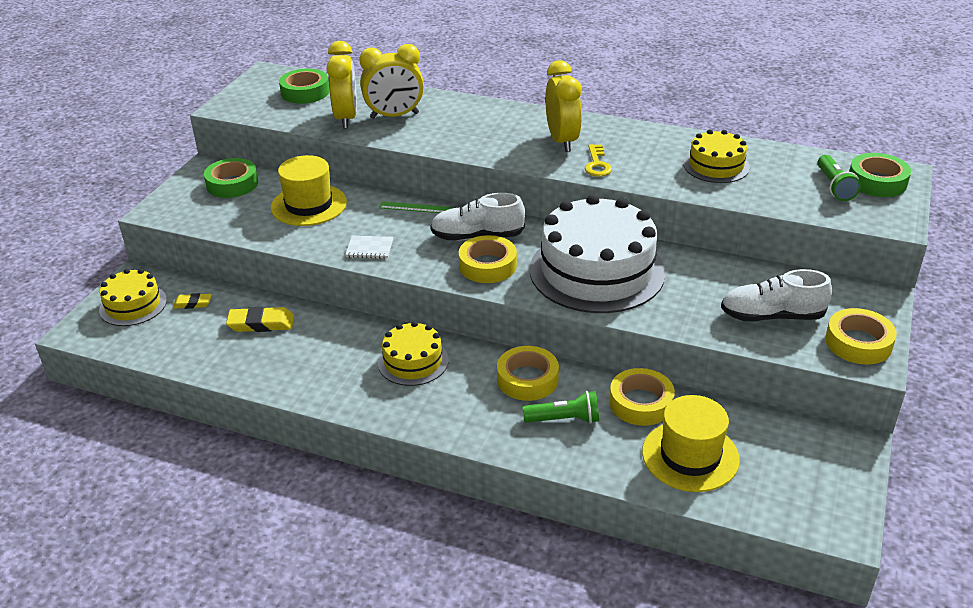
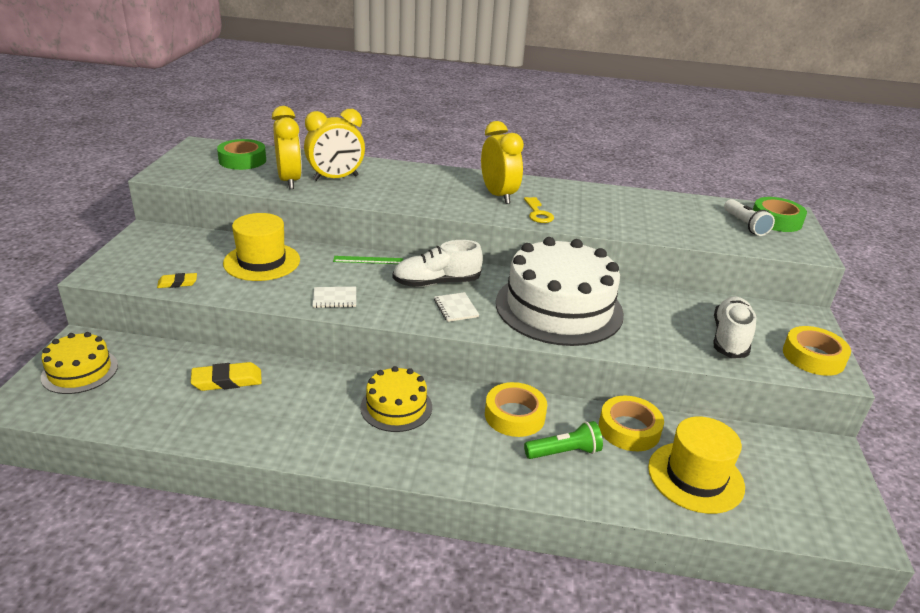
camera: 15 degrees left, 5 degrees down
(192, 303) = (147, 365): yellow eraser -> yellow eraser (177, 283)
(232, 184) = (177, 245): green tape -> none
(487, 265) = (456, 308): yellow tape -> white notebook
(716, 166) = (640, 212): yellow cake -> none
(772, 316) = (729, 338): white shoe -> white shoe turned 120 degrees clockwise
(834, 186) = (745, 225): green flashlight -> white flashlight

